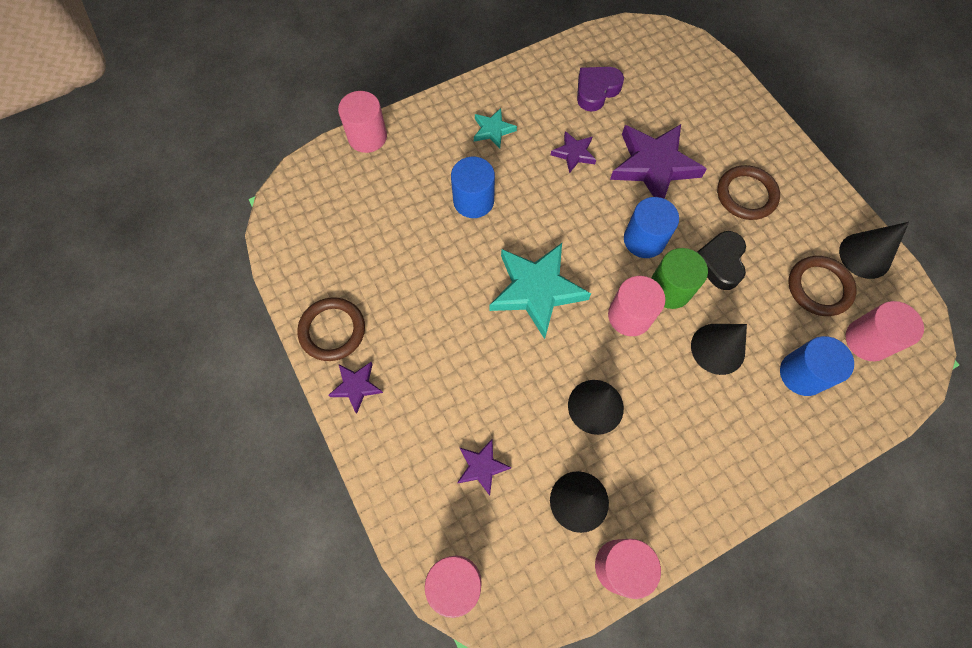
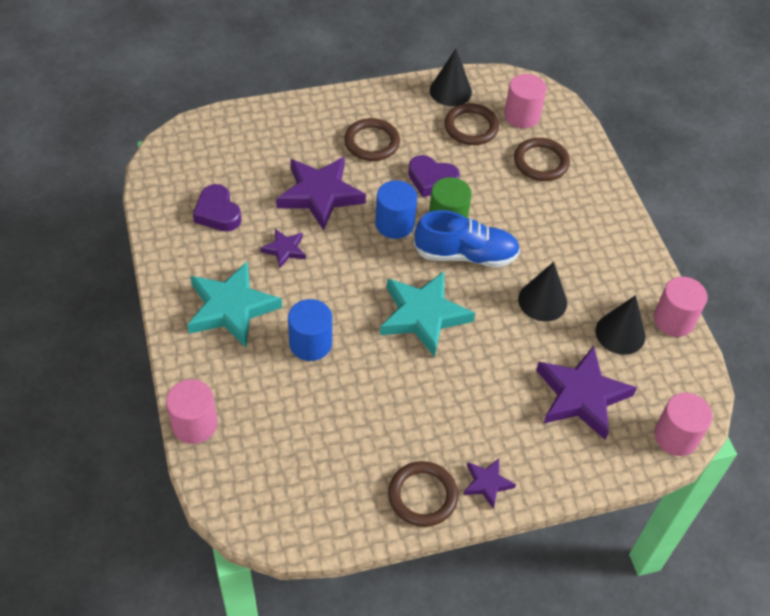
camera: 80 degrees left, 15 degrees down
(482, 467) = (581, 396): purple star -> purple star, size x2.00
(493, 130) = (231, 308): turquoise star -> turquoise star, size x2.00
(629, 316) = (465, 255): pink cylinder -> blue shoe
(717, 348) = (509, 206): black cone -> none
(720, 262) = (431, 180): black heart -> purple heart
(802, 374) = (541, 162): blue cylinder -> brown ring

